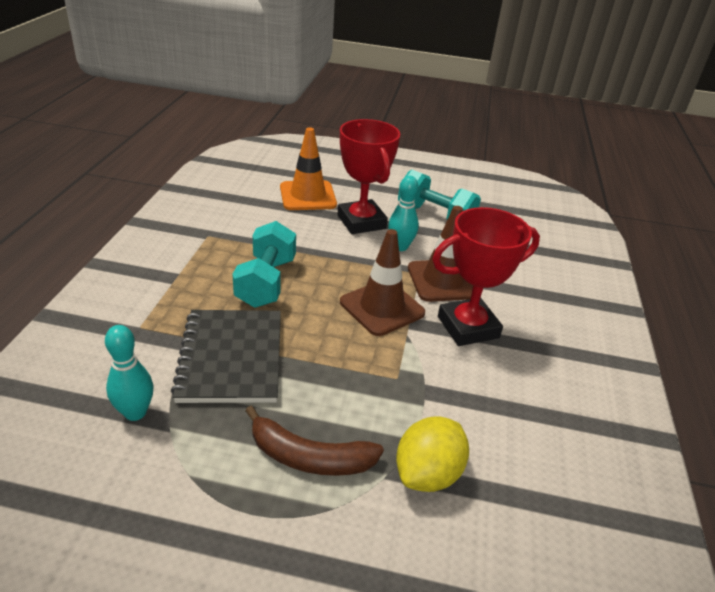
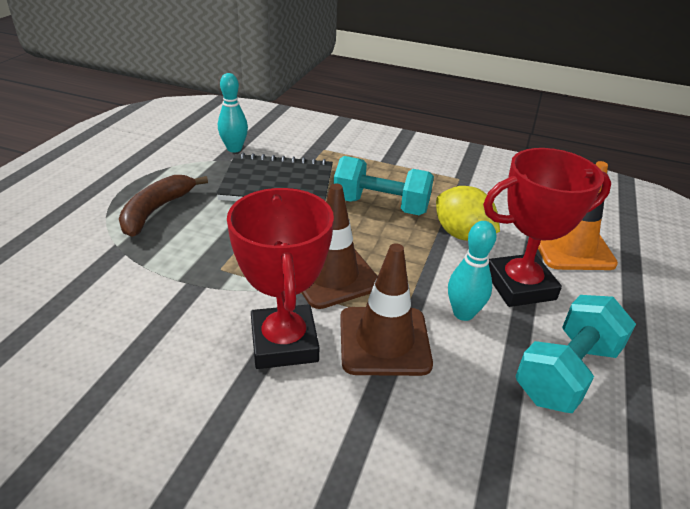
camera: 100 degrees right, 0 degrees up
(428, 474) = (102, 267): yellow lemon -> yellow lemon (462, 235)

